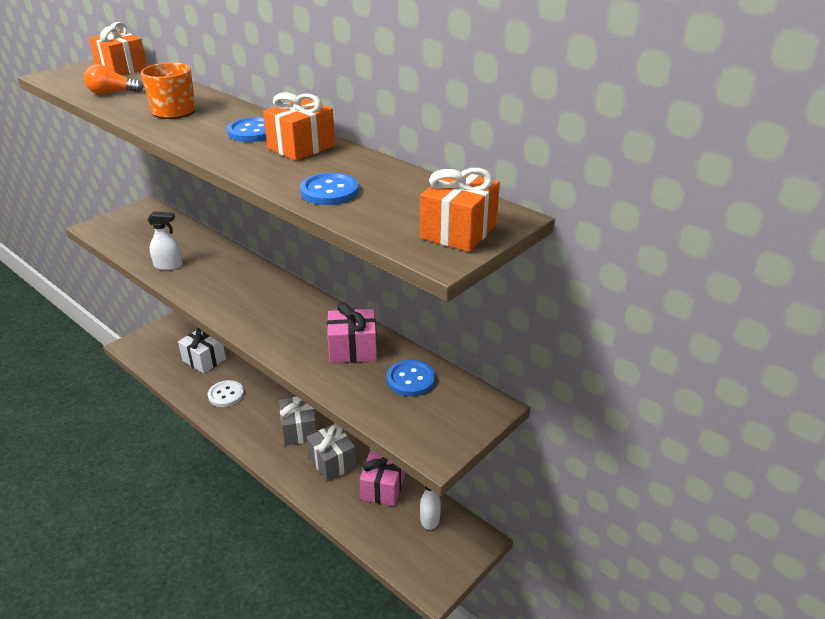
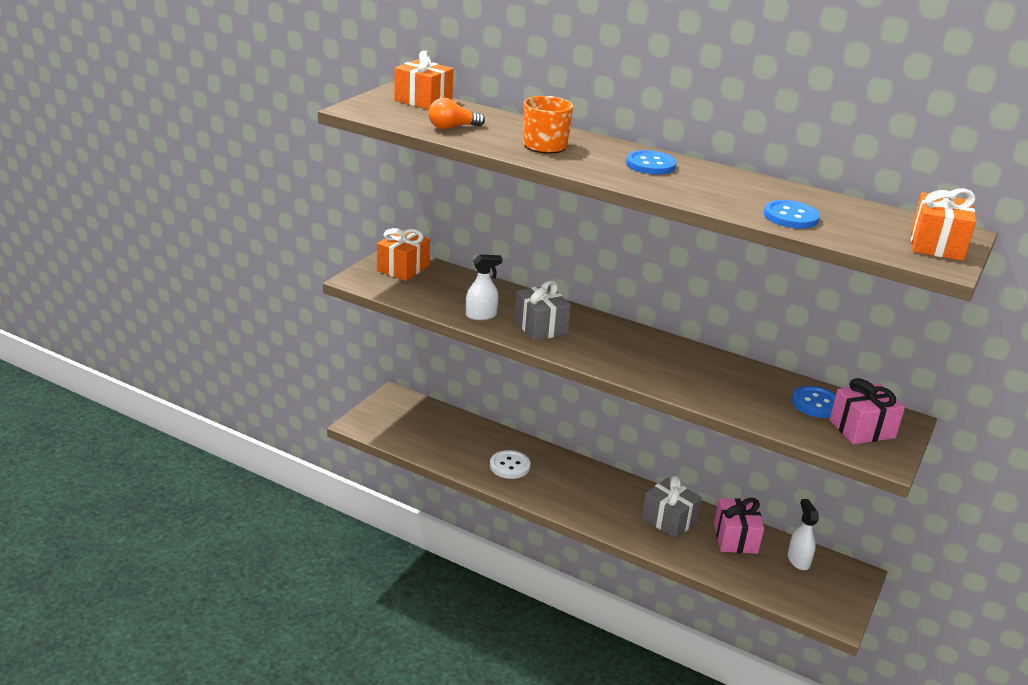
camera: 15 degrees left, 5 degrees down
(204, 360) = (459, 432): white gift -> none
(299, 430) = (614, 493): grey gift -> grey gift (540, 327)
(301, 147) = (715, 178): orange gift -> orange gift (403, 268)
(353, 349) = (740, 382): pink gift -> pink gift (862, 429)

